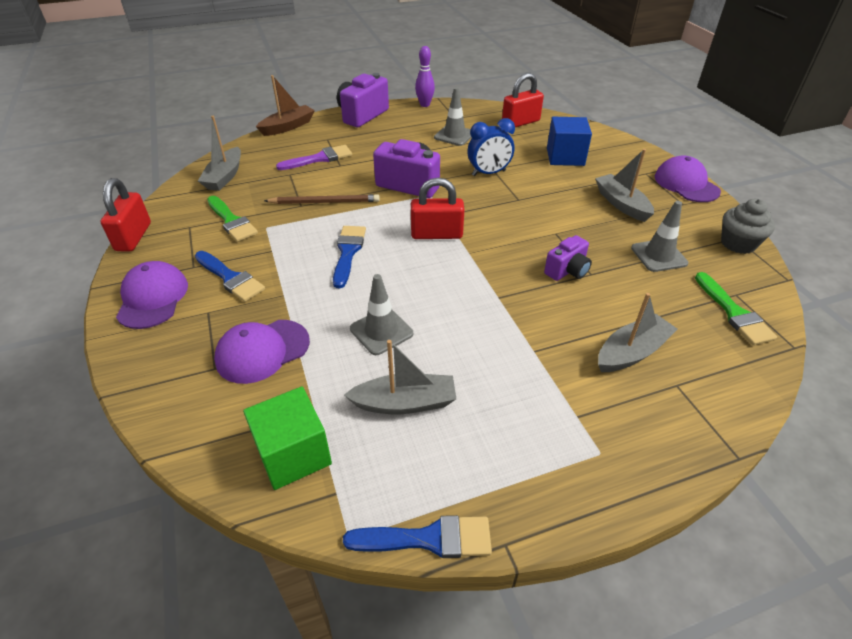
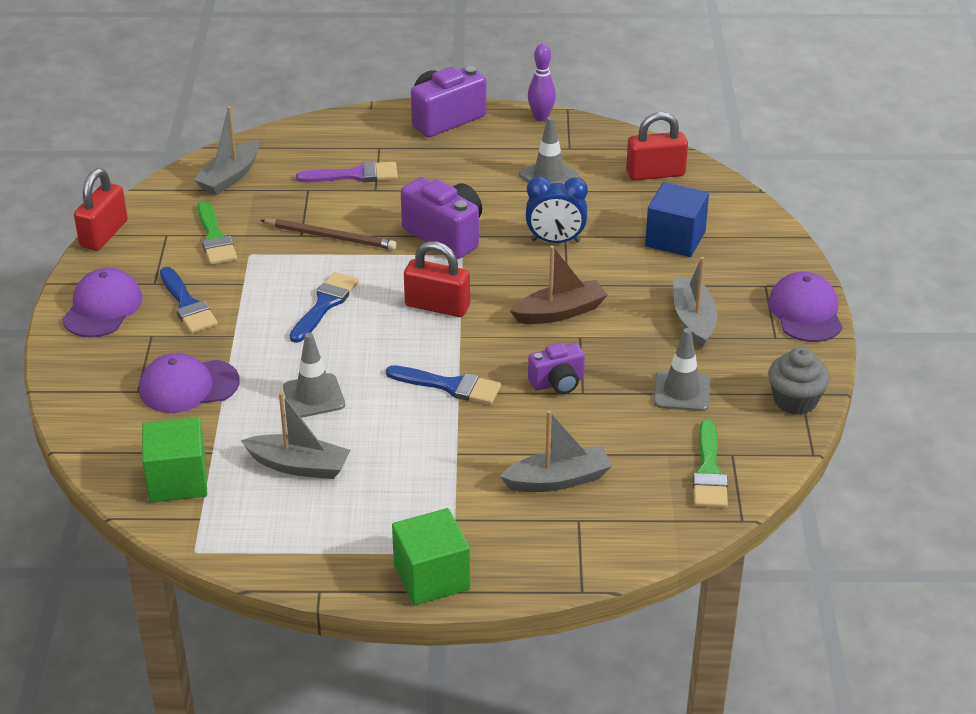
camera: 20 degrees right, 5 degrees down
(288, 127) = (338, 118): brown boat -> brown boat (559, 312)
(428, 539) = (258, 569): blue brush -> blue brush (449, 386)
(601, 488) = (431, 577): none -> green cube

